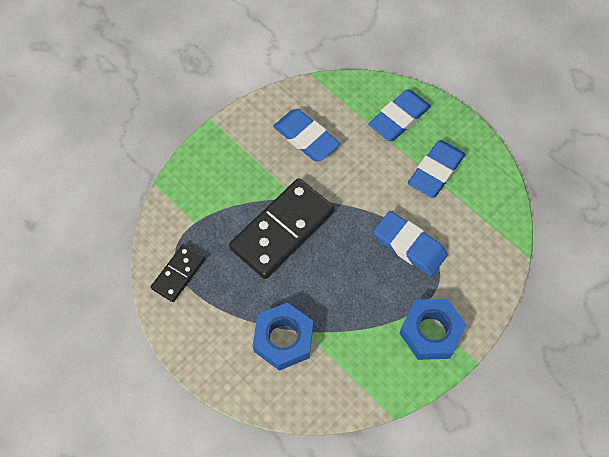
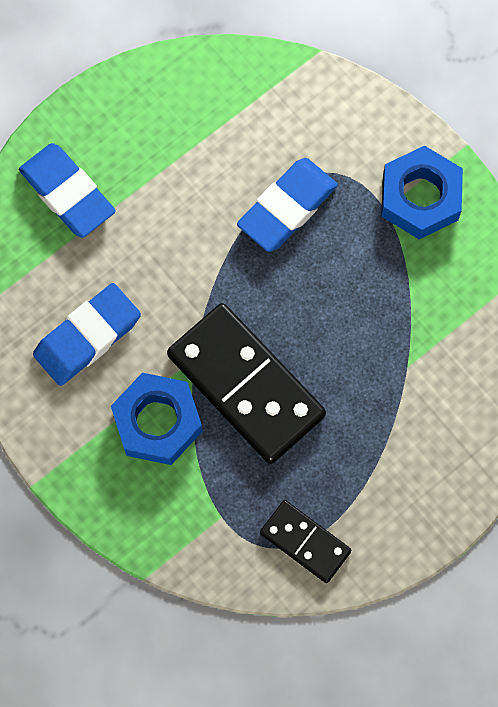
camera: 85 degrees left, 10 degrees up
(283, 339) = (418, 396): blue nut -> blue nut (157, 422)
(435, 171) = (168, 154): blue eraser -> none

